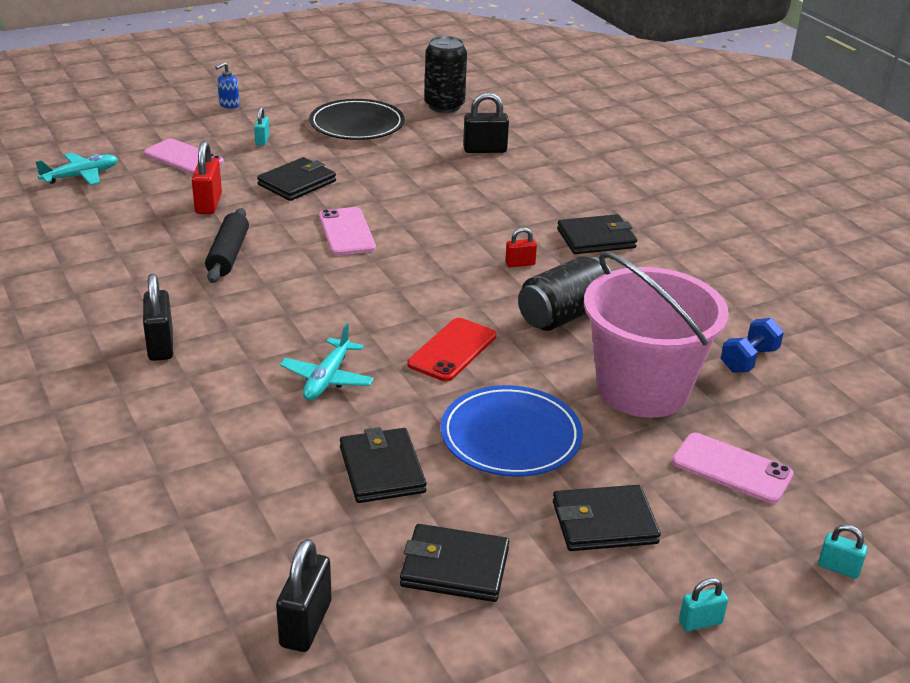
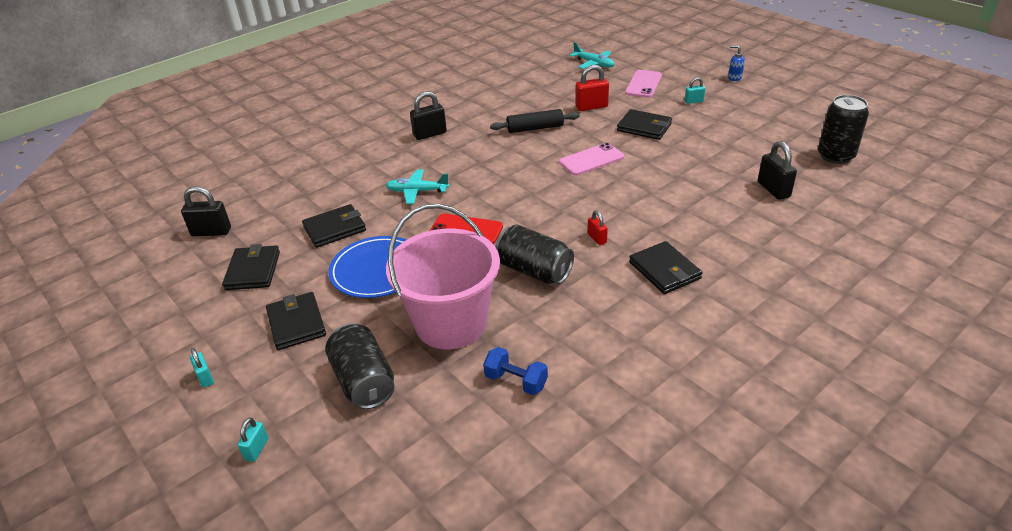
camera: 80 degrees right, 5 degrees up
(357, 125) = (756, 128): black plate -> none
(732, 468) = (364, 381): pink phone -> black can

